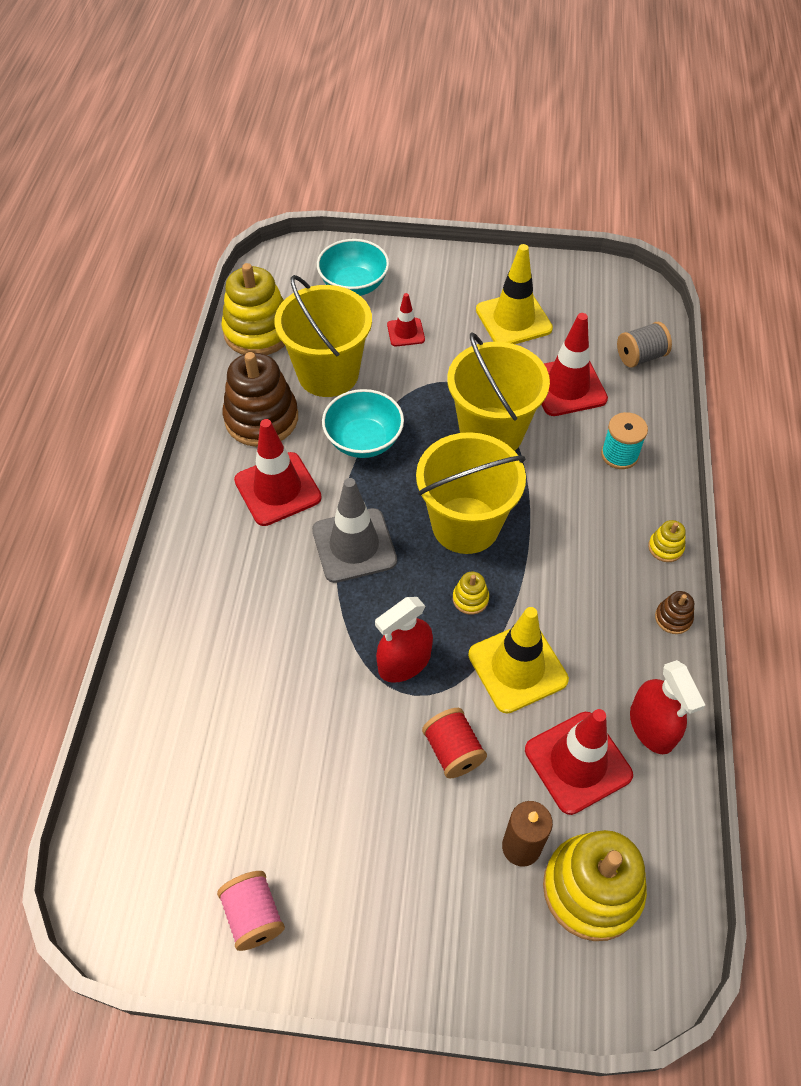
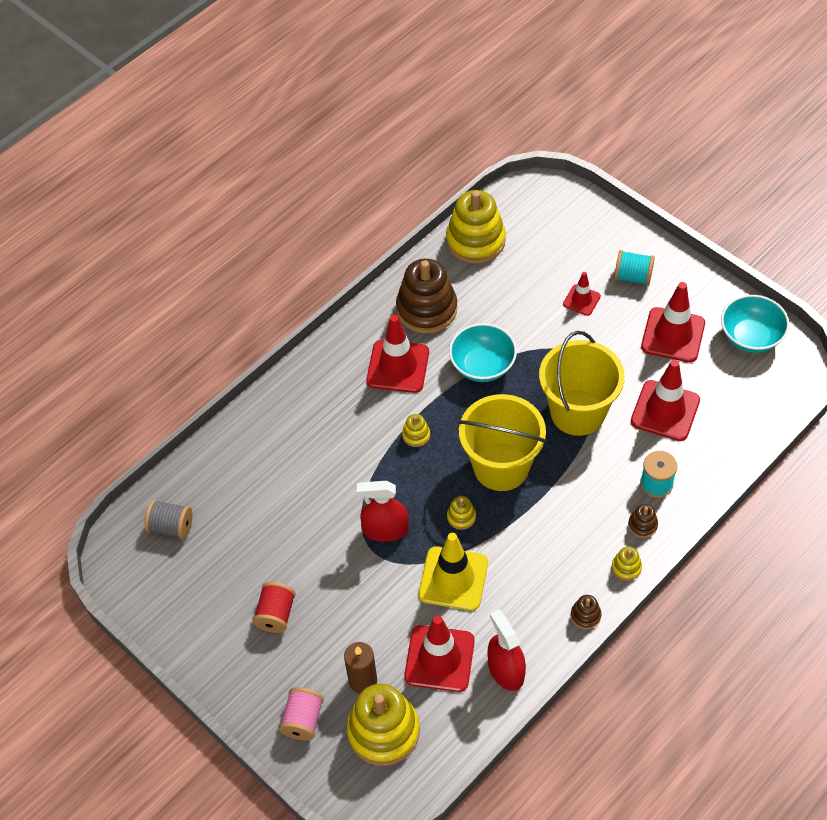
camera: 40 degrees right, 0 degrees up
(254, 915) = (187, 613): pink spool -> pink spool (303, 720)
(328, 374) = (499, 301): yellow bucket -> none
(354, 285) = (575, 240): turquoise bowl -> turquoise bowl (751, 337)
(354, 545) = (416, 435): grey traffic cone -> yellow stacking toy
(434, 289) = (633, 277): none -> turquoise spool
(453, 751) = (370, 601): red spool -> red spool (276, 614)
(513, 319) = (673, 335): yellow traffic cone -> red traffic cone
(640, 357) = (745, 420): grey spool -> grey spool (171, 527)
(642, 499) = (642, 525): none -> brown stacking toy
(652, 727) = (506, 670): red spray bottle -> red spray bottle turned 135 degrees clockwise

